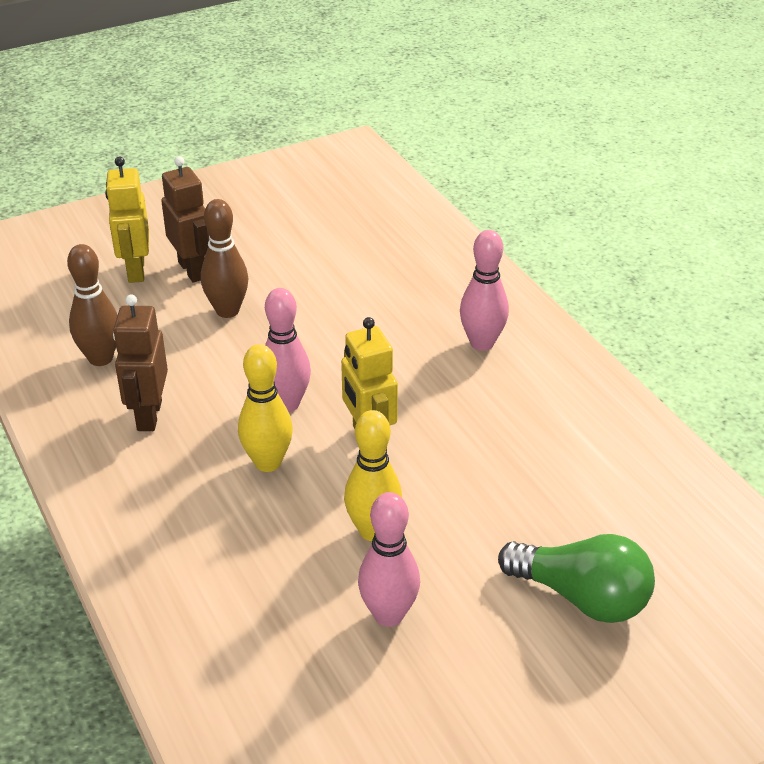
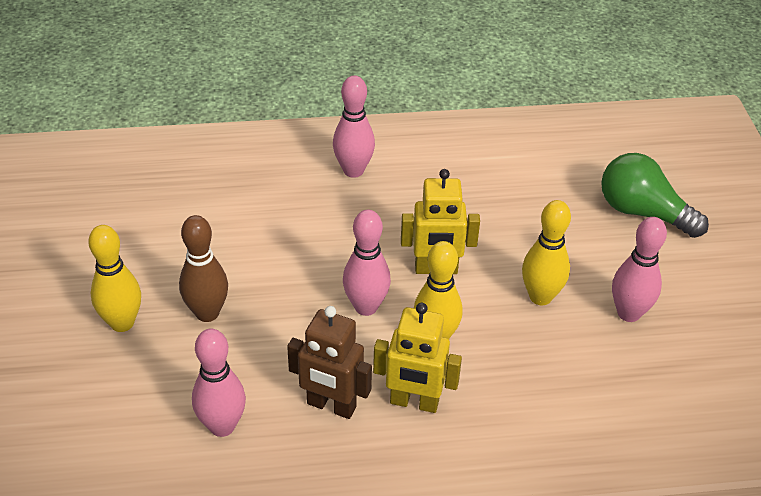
camera: 70 degrees left, 5 degrees up
(100, 358) = (222, 426): brown bowling pin -> pink bowling pin
(135, 270) = (90, 368): yellow robot -> yellow robot (414, 402)
(193, 270) = (122, 323): brown robot -> yellow bowling pin
(582, 597) = (642, 212): green light bulb -> green light bulb turned 105 degrees counterclockwise

